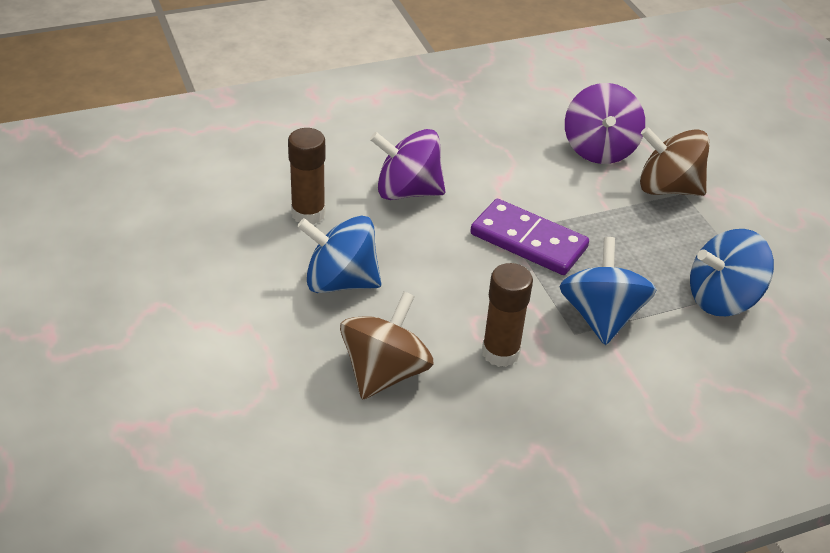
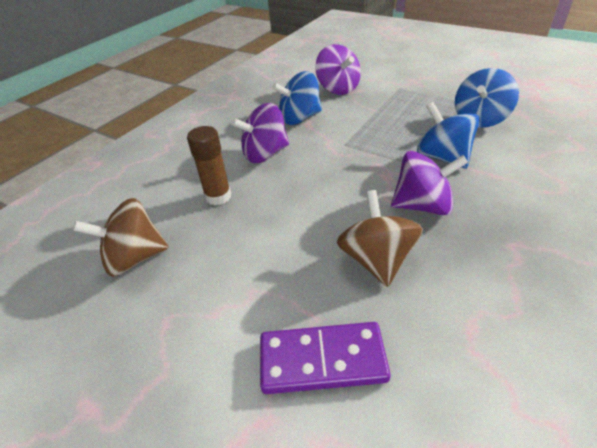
camera: 30 degrees left, 0 degrees up
(340, 281) = (283, 223): blue spinning top -> blue spinning top (300, 118)
(500, 352) = (423, 205): brown glue stick -> purple spinning top
(528, 241) = (360, 143): purple domino -> purple domino (322, 360)
(667, 188) = (390, 89): brown spinning top -> brown spinning top (134, 258)

